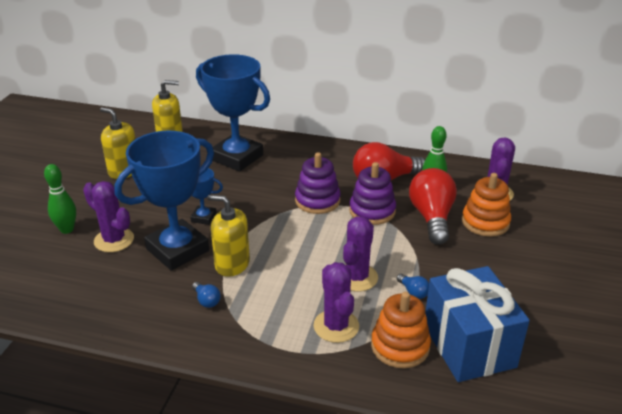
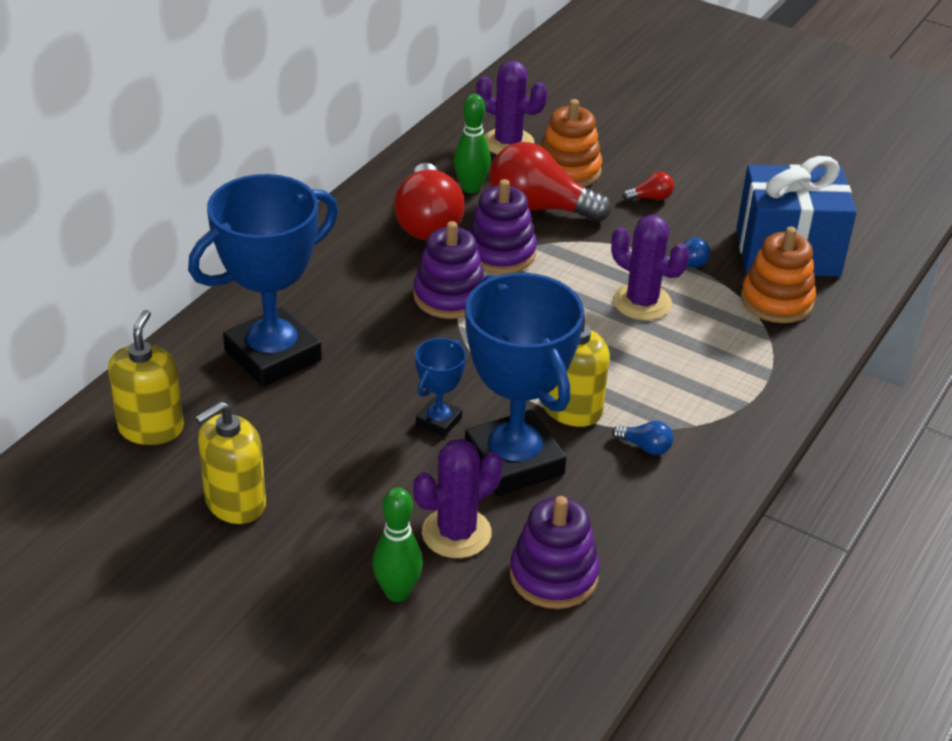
camera: 75 degrees left, 5 degrees up
(85, 280) = (553, 575): none -> purple stacking toy
(206, 300) = (645, 447): blue light bulb -> blue light bulb turned 45 degrees clockwise
(336, 326) = (729, 341): purple cactus -> none
(483, 264) = (650, 198): none -> red light bulb

